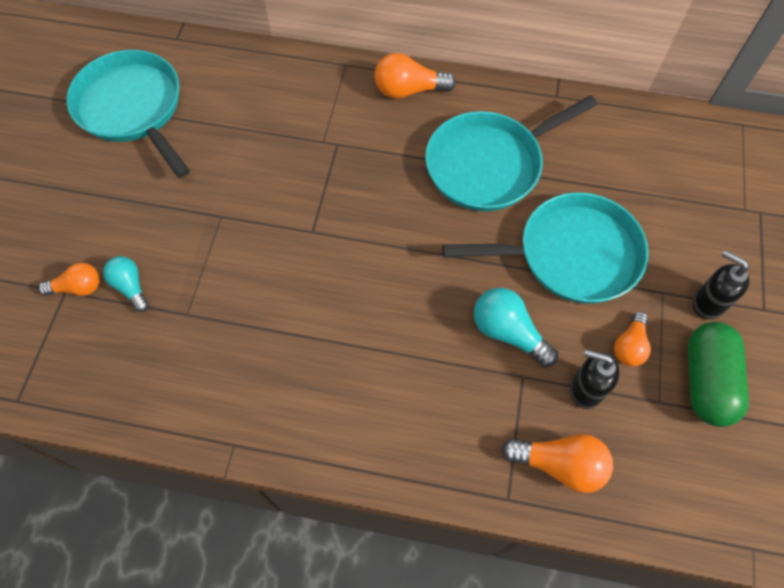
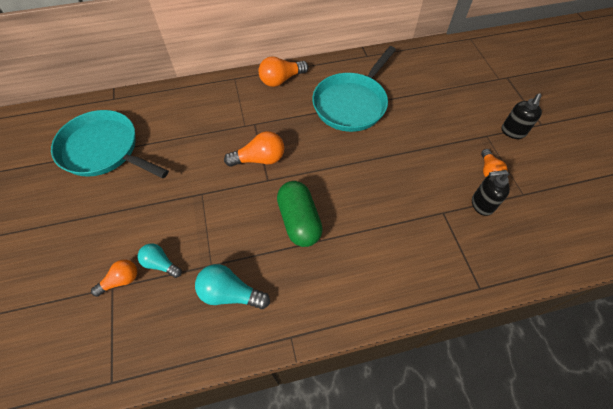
camera: 25 degrees left, 5 degrees down
(508, 333) = (420, 191): turquoise light bulb -> turquoise light bulb (230, 293)
(559, 464) = (495, 254): orange light bulb -> orange light bulb (259, 159)
(571, 254) = (427, 134): turquoise pan -> none
(706, 381) = (539, 173): green capsule -> green capsule (299, 221)
(707, 303) = (512, 132): black soap dispenser -> black soap dispenser turned 75 degrees counterclockwise

